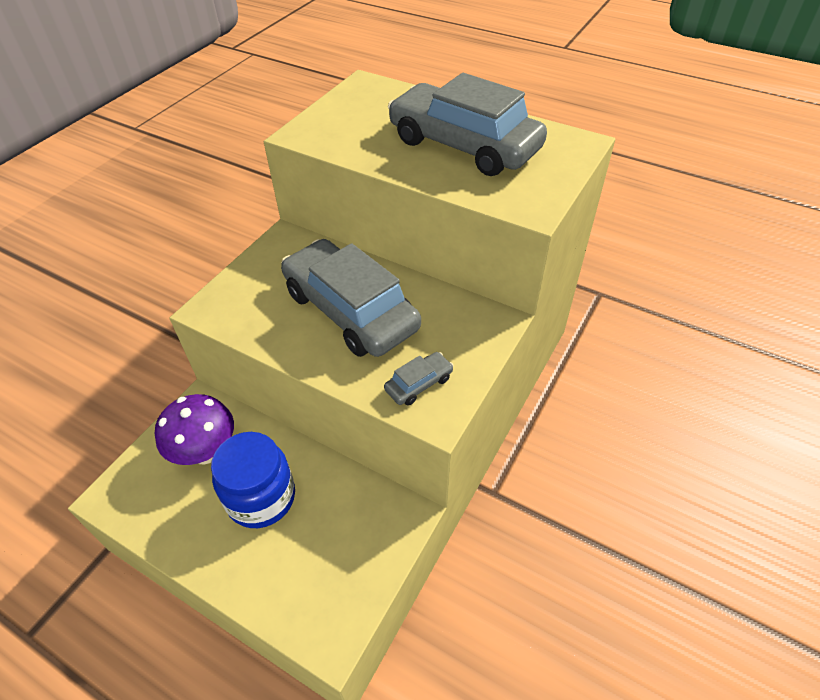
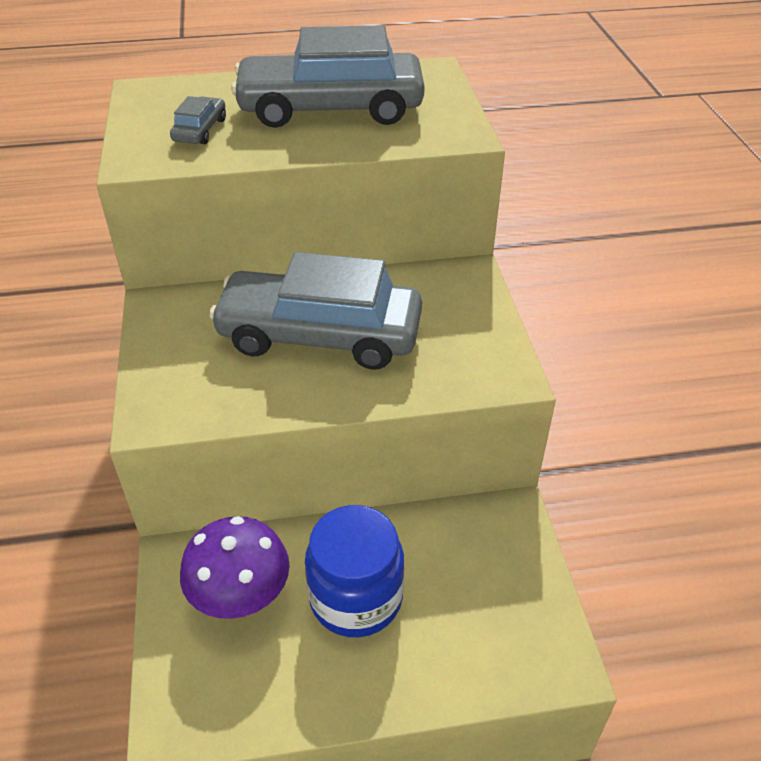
camera: 40 degrees left, 5 degrees down
(419, 384) = (463, 360): grey car -> grey car (200, 130)

